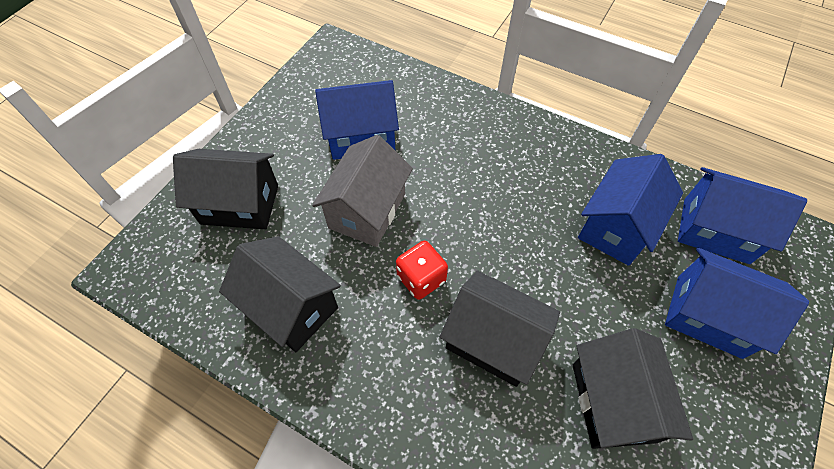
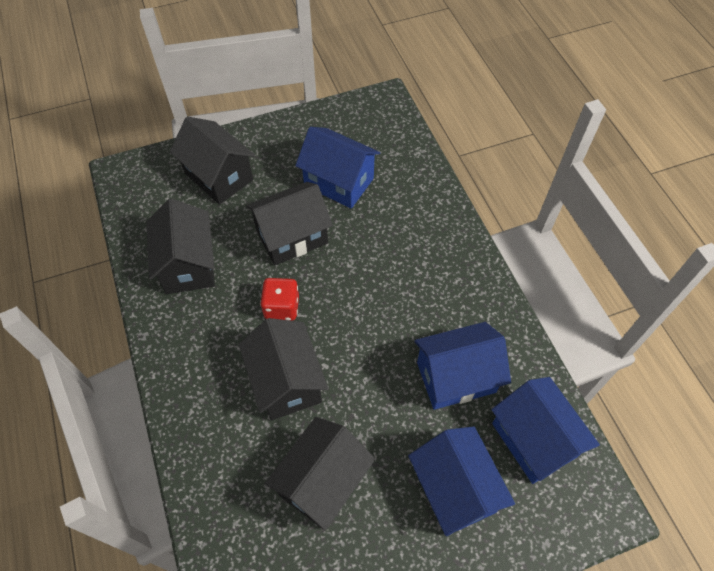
camera: 40 degrees right, 0 degrees up
(367, 211) = (292, 237): grey house -> black house

